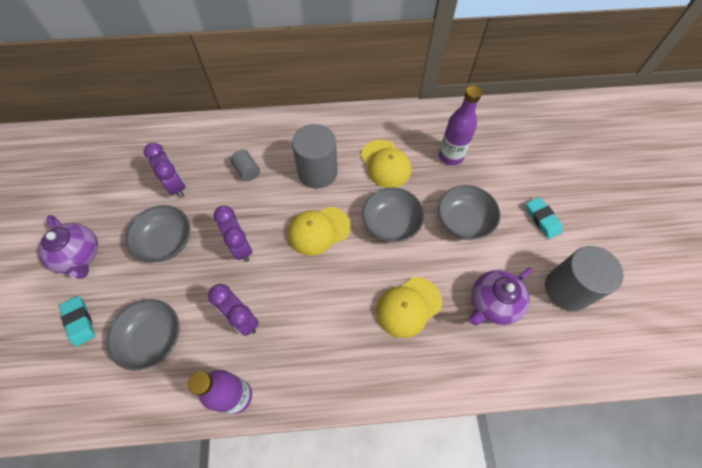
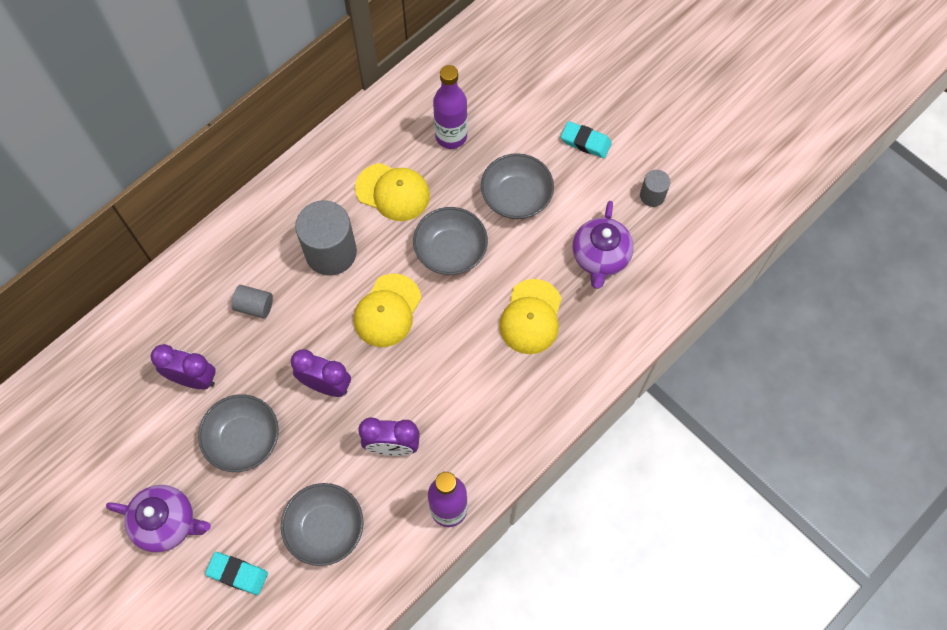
camera: 40 degrees left, 5 degrees up
(567, 289) = (652, 196): grey cylinder -> grey cylinder, size x0.50

